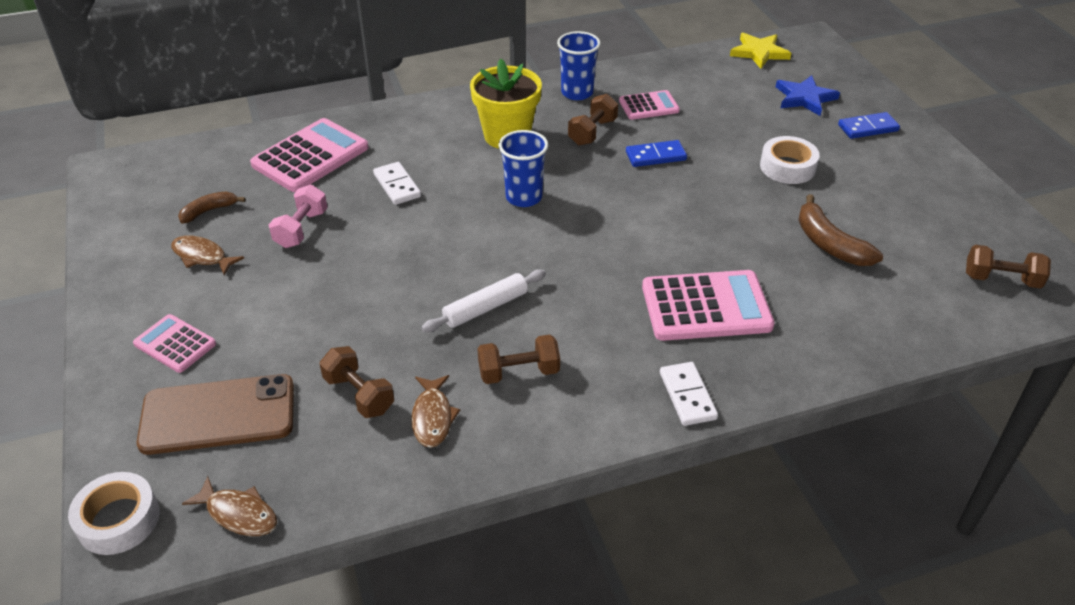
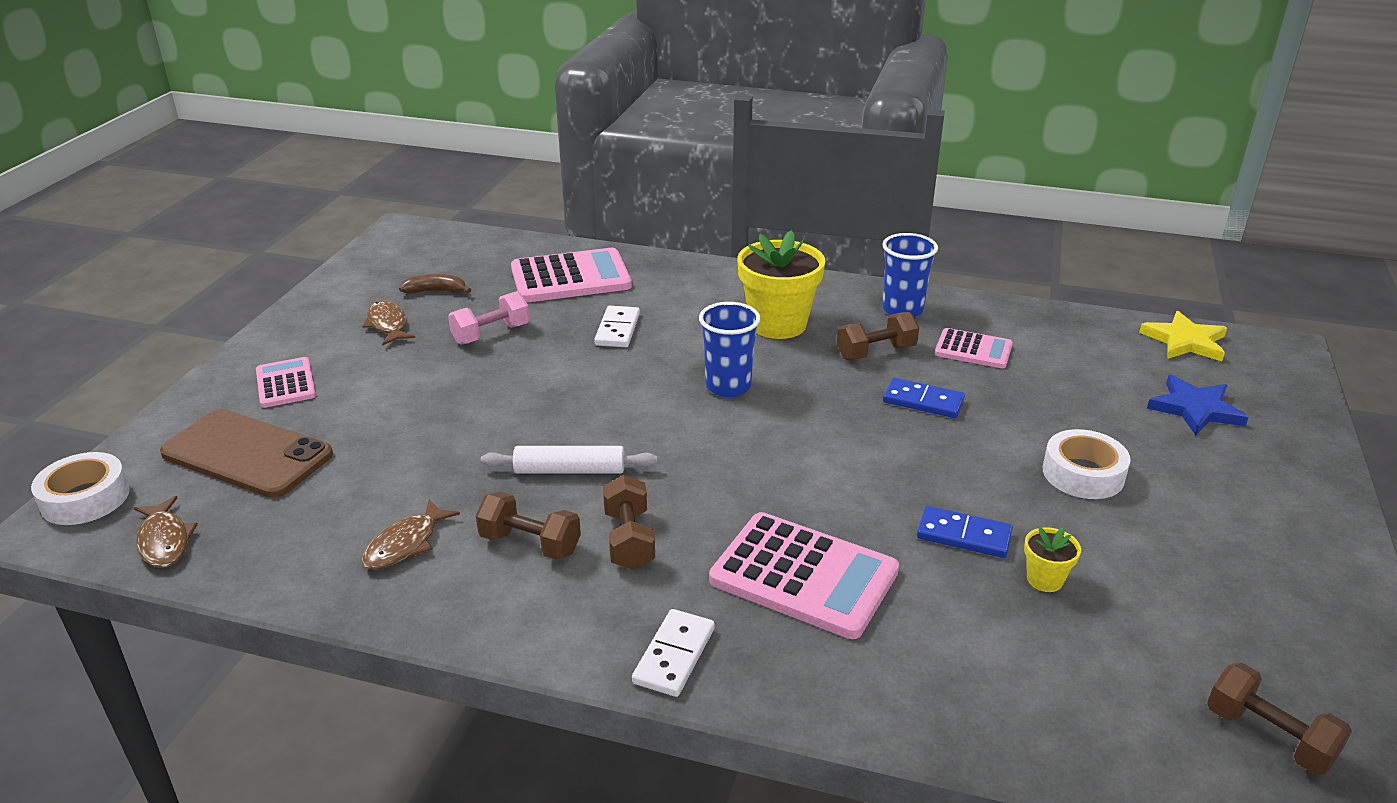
camera: 35 degrees right, 10 degrees down
(359, 394) = (370, 492): brown dumbbell -> brown dumbbell (629, 540)
(829, 244) = (1044, 579): brown banana -> yellow flower pot
(868, 128) = (1254, 473): blue domino -> blue domino (964, 535)

